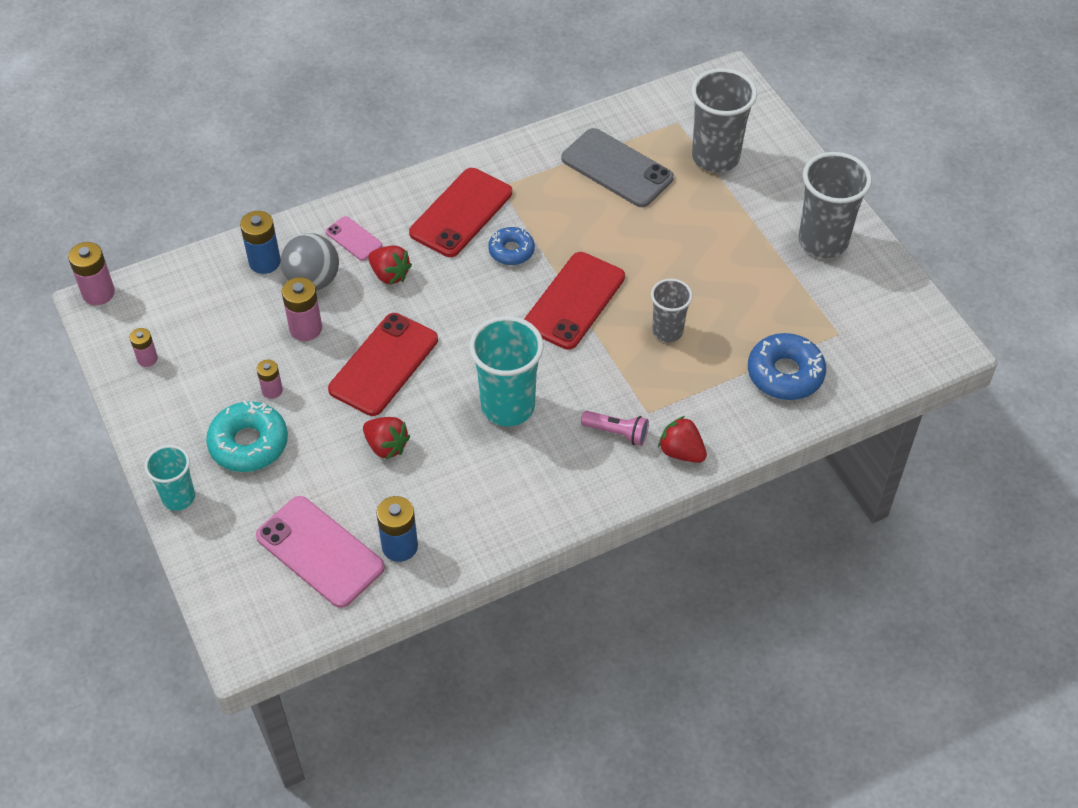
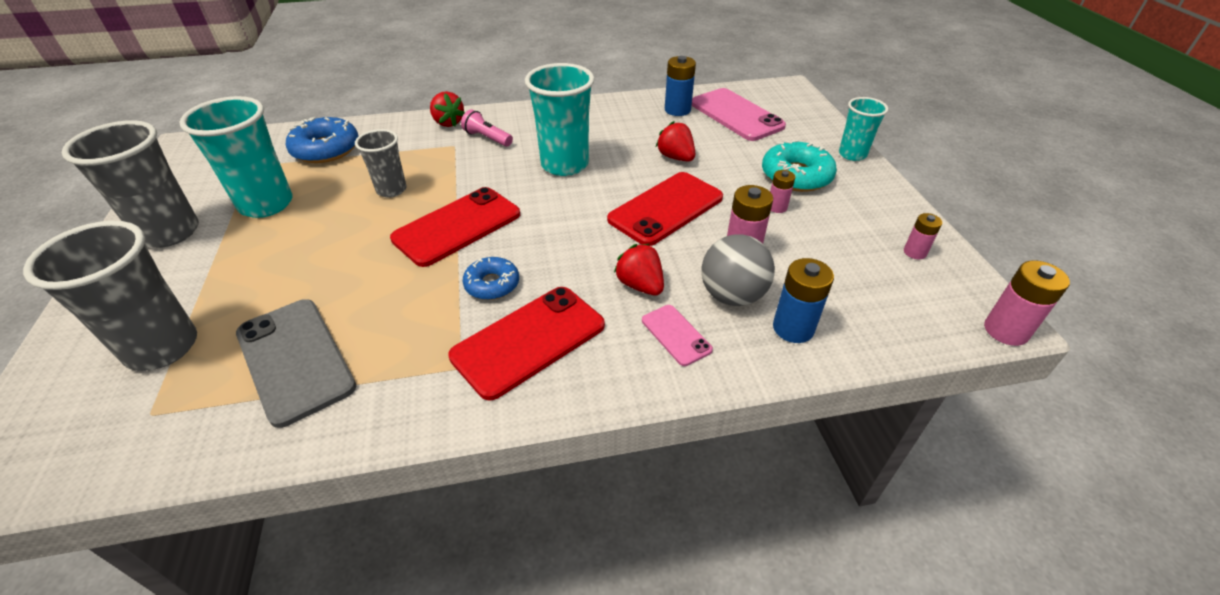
camera: 165 degrees left, 10 degrees down
(772, 288) = (266, 204): none -> turquoise cup

